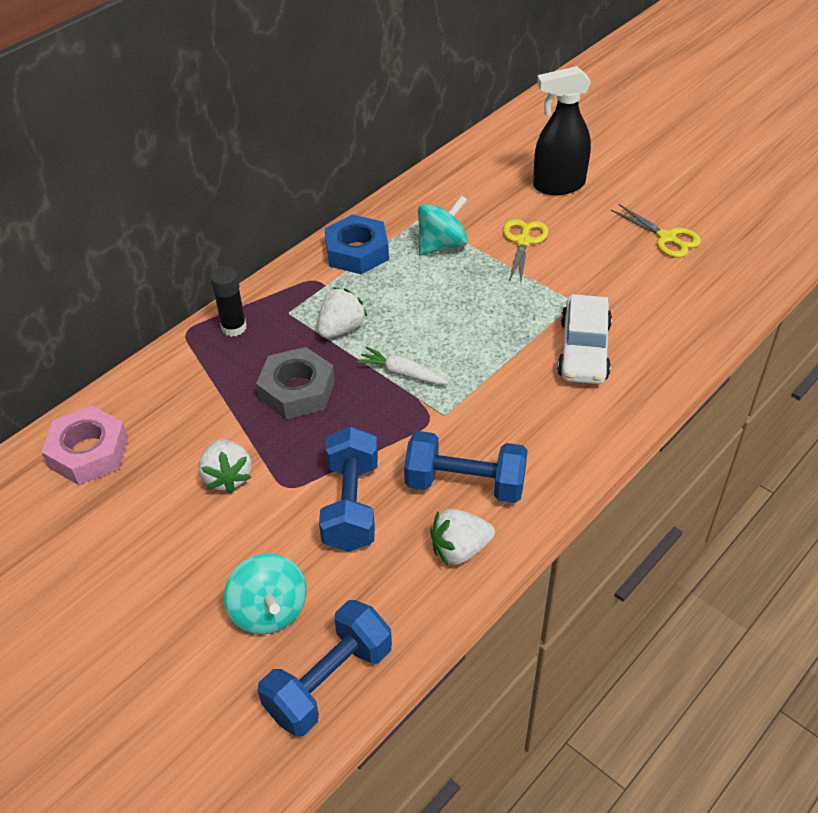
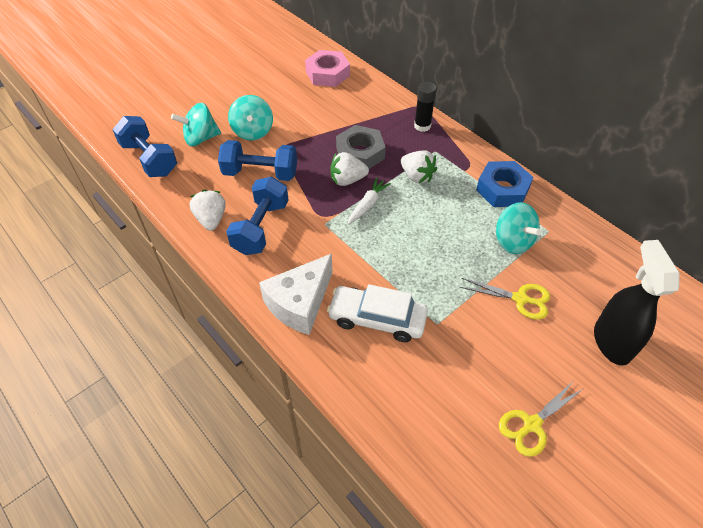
camera: 95 degrees right, 5 degrees up
(227, 477) = (296, 123): white strawberry -> white strawberry (347, 180)
(248, 534) = (253, 131): none -> turquoise spinning top
(582, 422) = (300, 303): none -> white cheese

